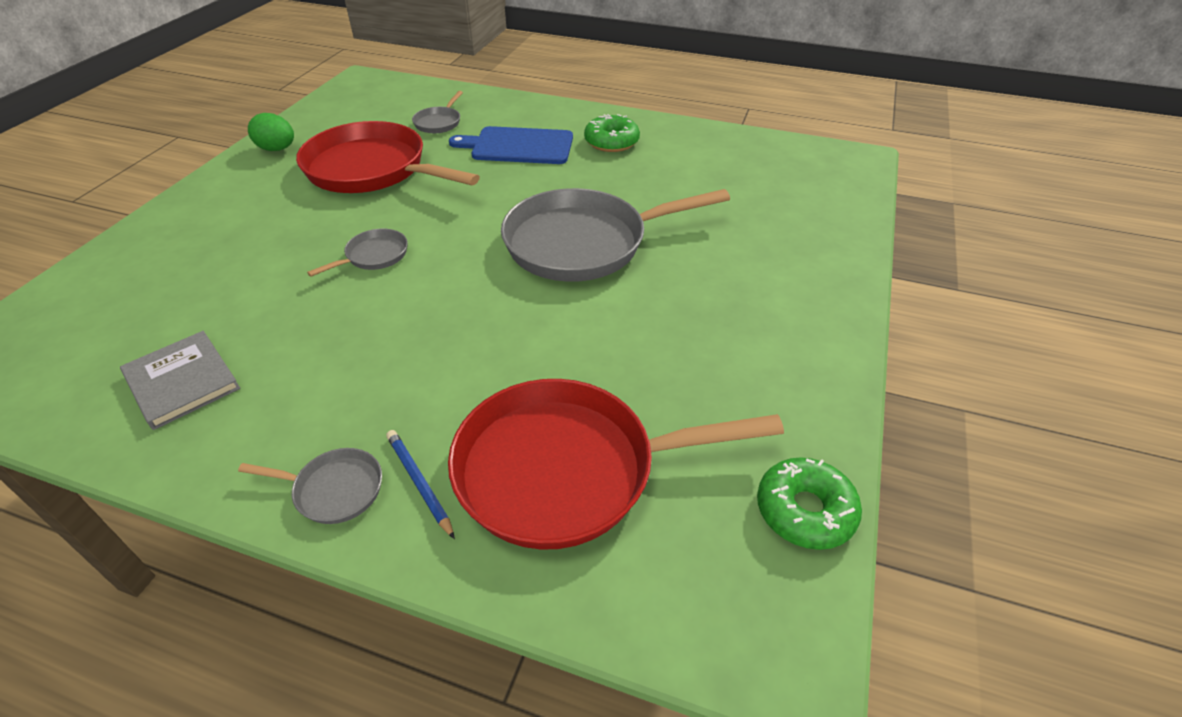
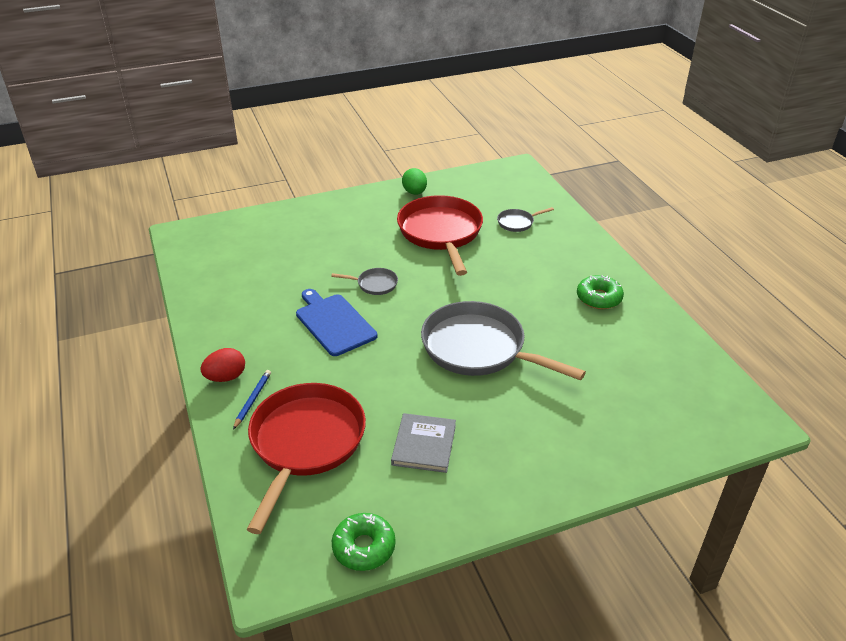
camera: 50 degrees right, 5 degrees down
(182, 382) = (236, 292): grey book -> grey book (424, 445)
(334, 489) = (226, 377): grey pan -> red egg
(518, 146) = (538, 266): blue cutting board -> blue cutting board (334, 323)
(567, 469) = (305, 443): red pan -> red pan turned 60 degrees clockwise

